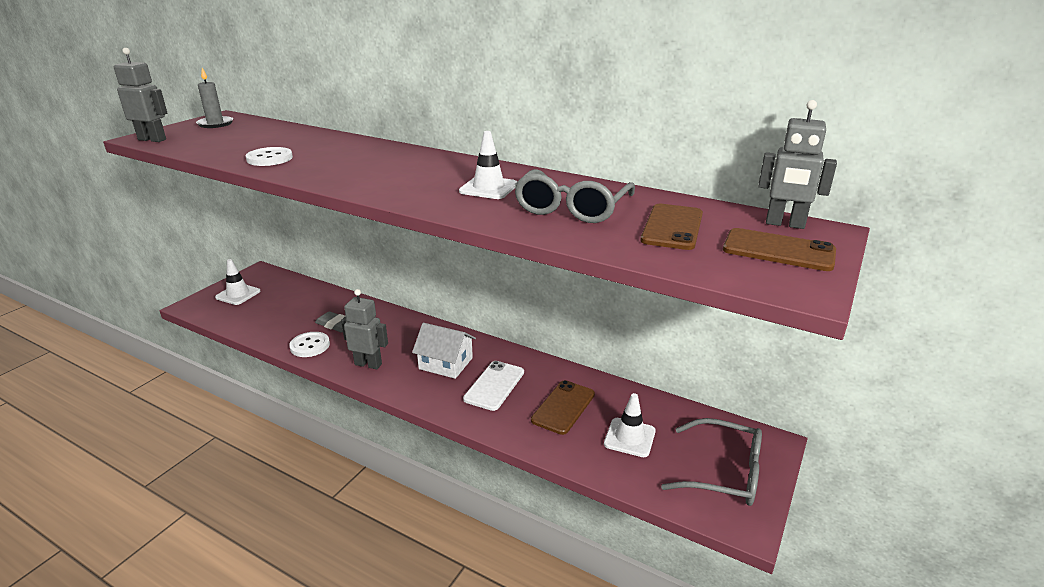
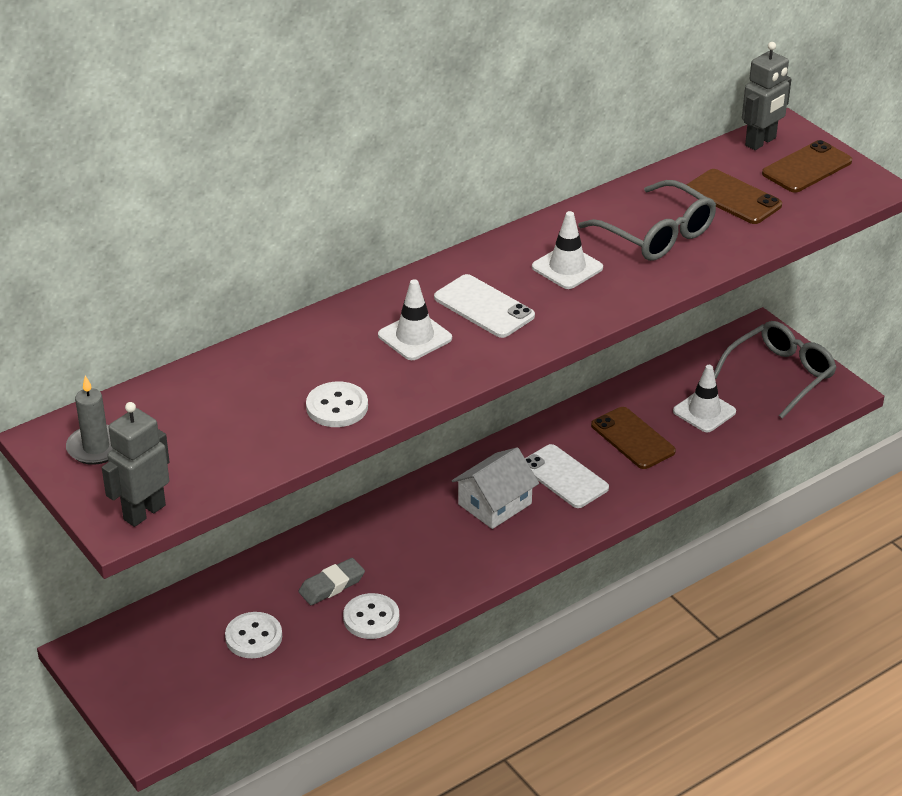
camera: 65 degrees left, 10 degrees up
(238, 294) = (153, 682): white traffic cone -> white traffic cone (415, 337)
(282, 312) = (253, 637): none -> white button
(368, 364) = (453, 570): grey robot -> none
(413, 174) = (484, 307): none -> white phone

